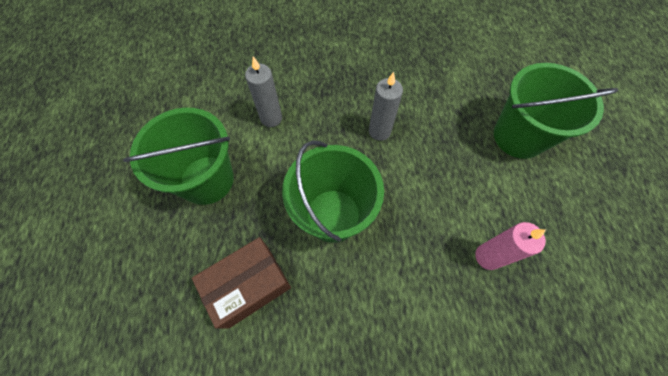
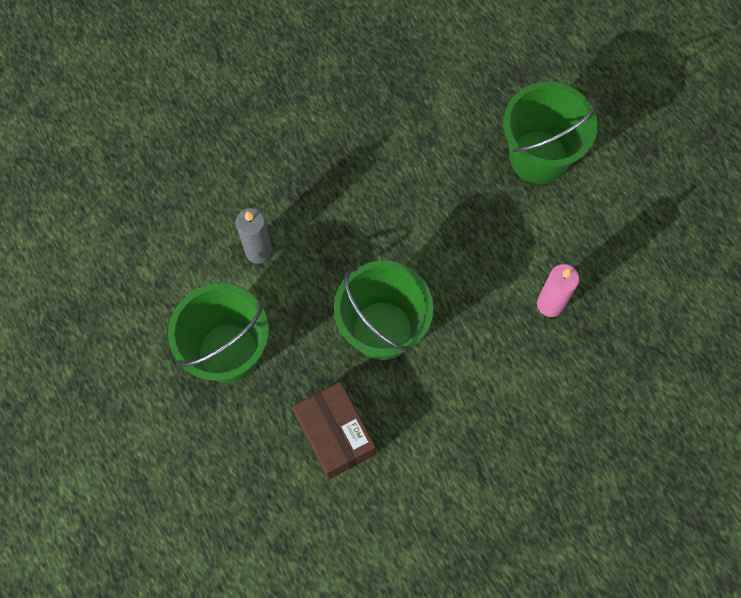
camera: 25 degrees left, 5 degrees up
(249, 285) = (335, 435): brown box -> brown box turned 60 degrees counterclockwise
(379, 131) = (387, 215): grey candle -> none

